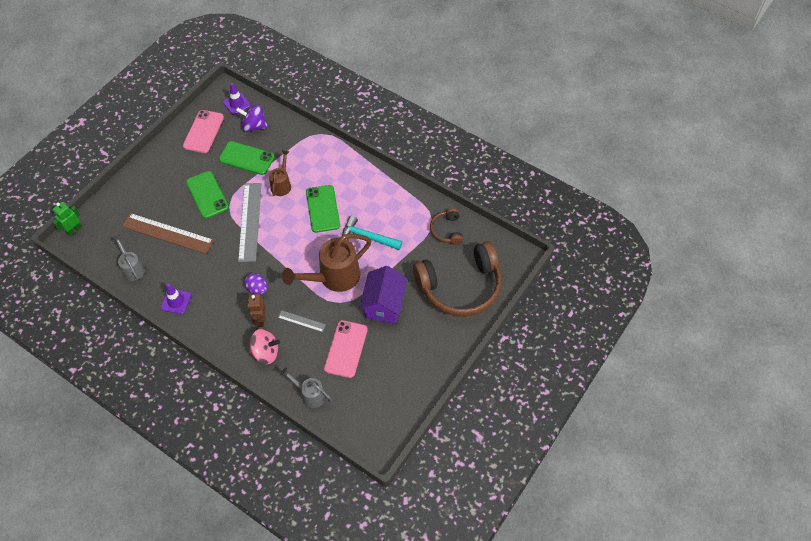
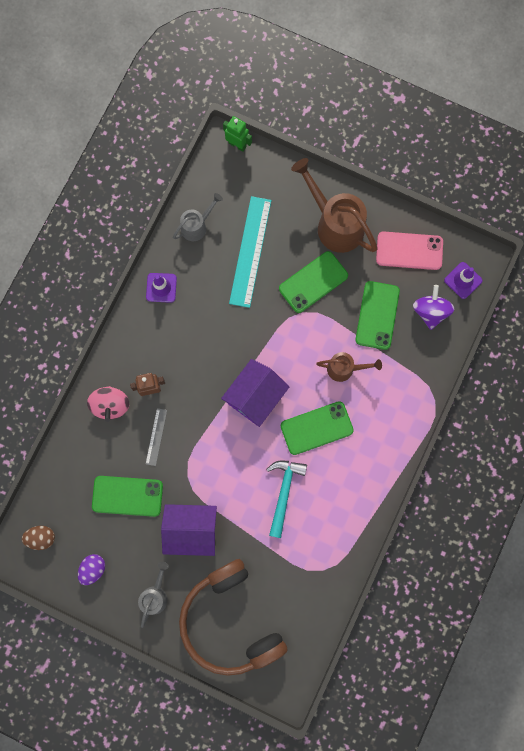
camera: 80 degrees right, 20 degrees up
(167, 233) = (250, 251): brown ruler -> turquoise ruler
(250, 221) = (283, 343): grey ruler -> none
(257, 289) = (191, 375): purple egg -> purple egg (93, 569)
(287, 246) = (255, 397): none -> purple house
(310, 395) = (66, 467): grey watering can -> grey watering can (155, 595)
(334, 277) = (220, 462): brown watering can -> brown watering can (335, 224)
(346, 349) = (127, 496): pink phone -> green phone
(367, 422) = (41, 538): none -> brown egg
(447, 230) = (310, 592): brown headphones -> none

